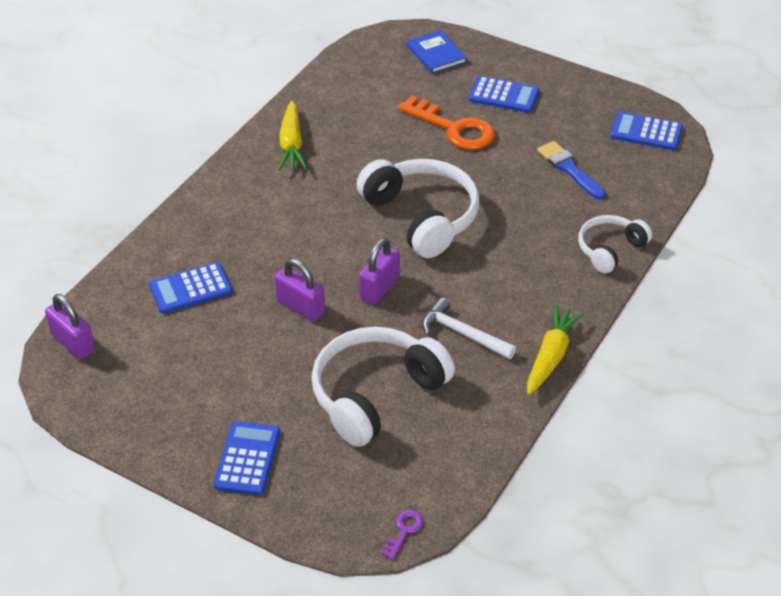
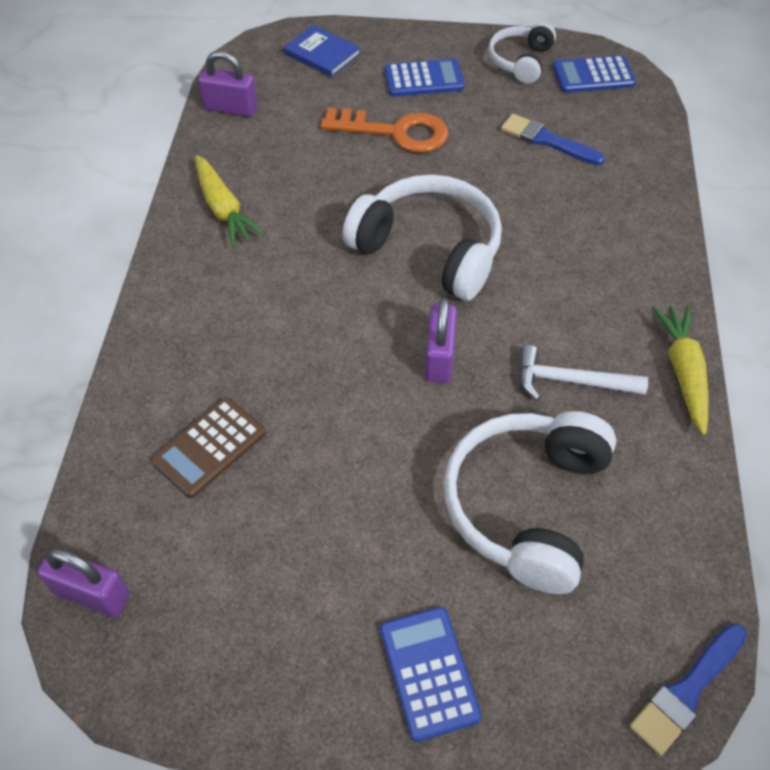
camera: 25 degrees left, 10 degrees up
(190, 289) = (209, 447): blue calculator -> brown calculator
(300, 307) = (362, 419): purple padlock -> purple padlock (231, 108)
(404, 531) = (686, 691): purple key -> blue brush
(610, 249) = (651, 218): white headphones -> white headphones (520, 61)

